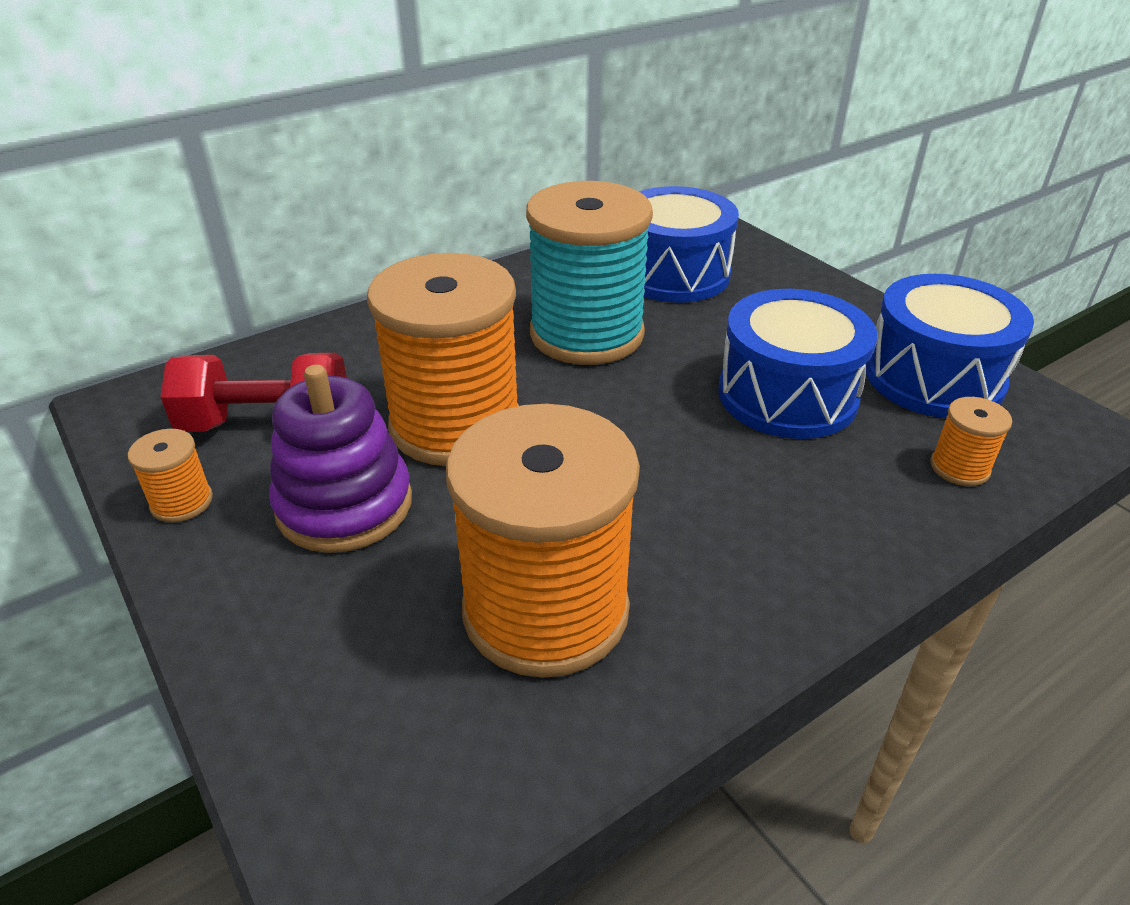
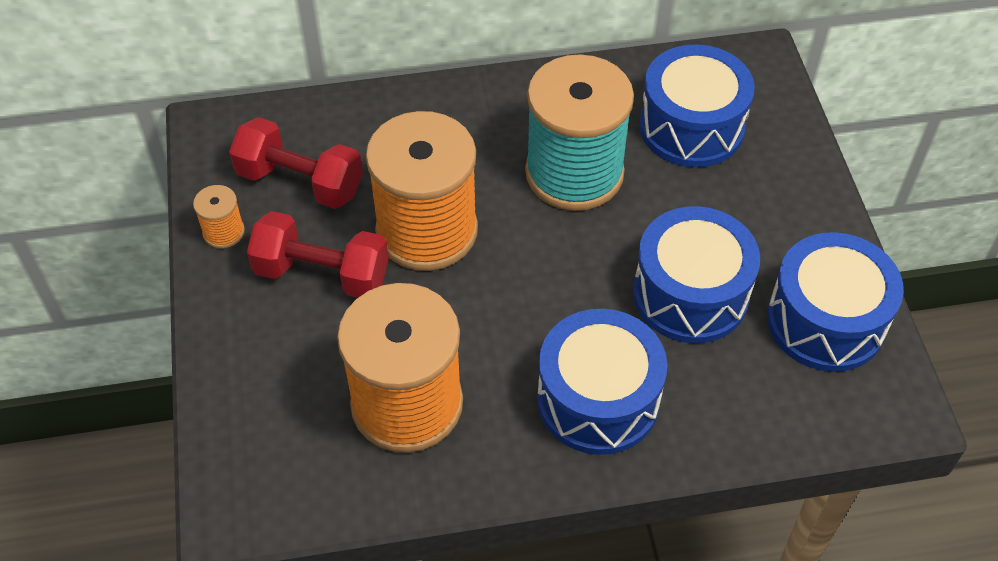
camera: 25 degrees right, 15 degrees up
(344, 505) = (322, 274): purple stacking toy -> red dumbbell
(776, 521) = (598, 400): none -> blue drum
(959, 468) = (769, 409): orange spool -> none

